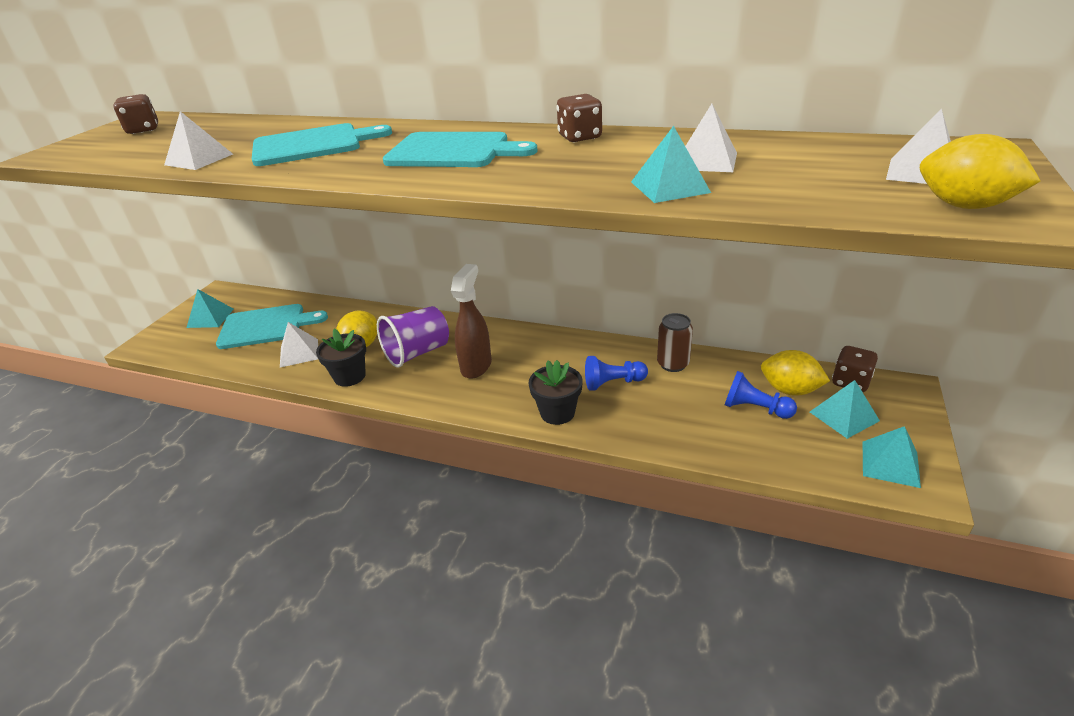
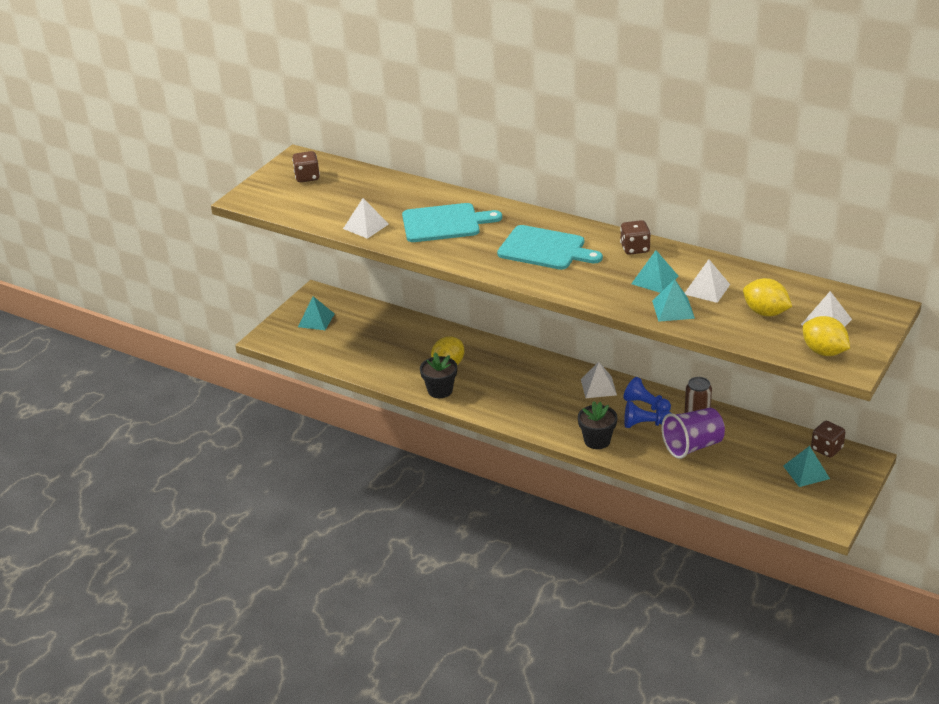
camera: 10 degrees right, 0 degrees up
(266, 326) = (366, 335): turquoise cutting board -> none
(299, 353) = (397, 364): white pyramid -> white pyramid (598, 387)
(417, 353) = (494, 378): purple cup -> purple cup (692, 446)
(476, 366) = (541, 396): brown spray bottle -> none
(755, 408) = (744, 458): blue pawn -> blue pawn (646, 405)
(789, 390) = (777, 448): yellow lemon -> yellow lemon (765, 312)
(890, 464) = (818, 506): turquoise pyramid -> turquoise pyramid (654, 280)

